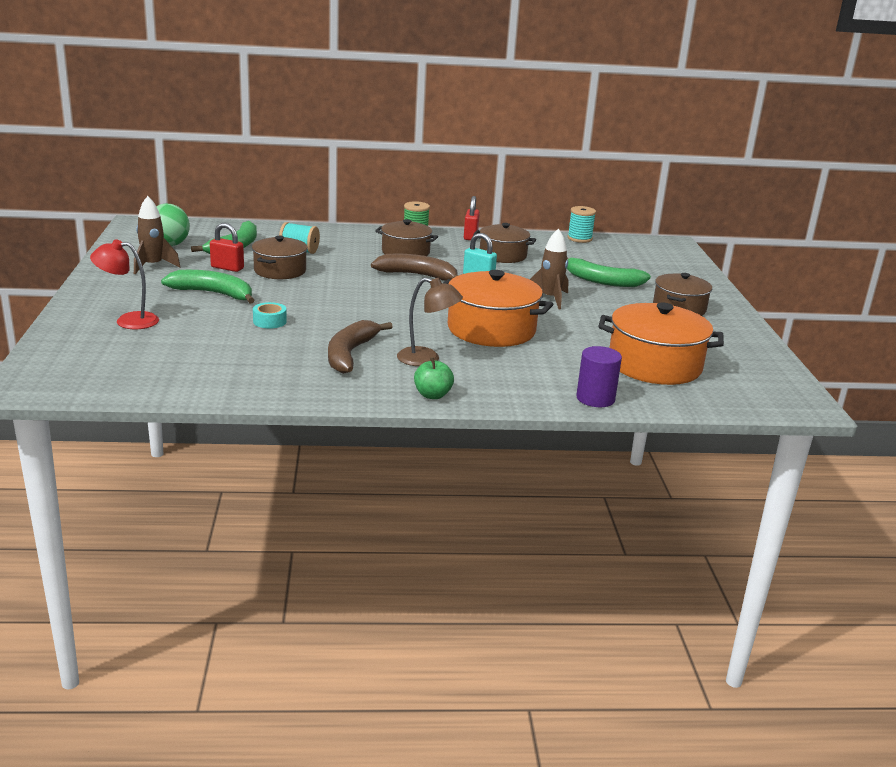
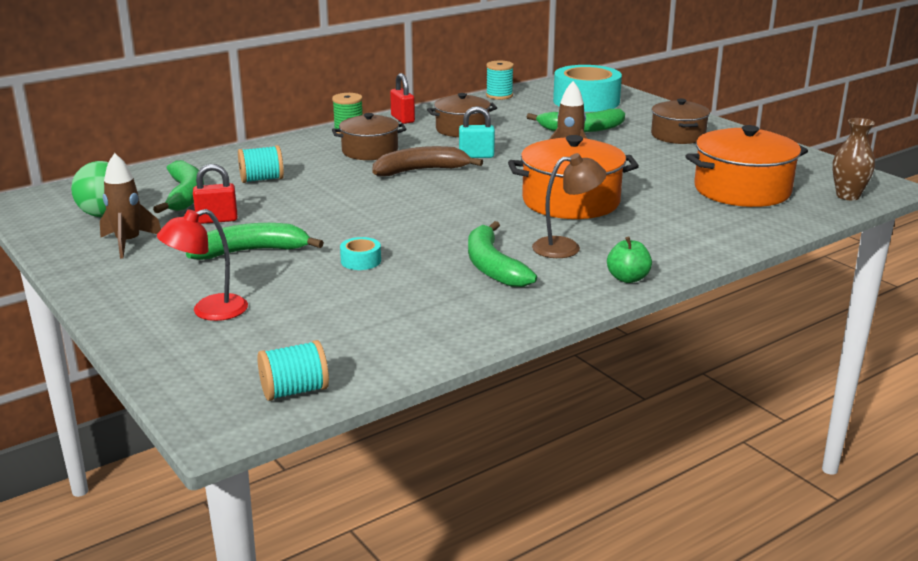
camera: 30 degrees left, 0 degrees up
(95, 383) = (294, 391): none -> turquoise spool
(280, 271) = (278, 206): brown pot -> none
(350, 354) = (492, 266): brown banana -> green banana
(595, 398) = (750, 234): purple cylinder -> none
(647, 261) = (586, 101): none -> turquoise tape
(747, 399) = (847, 196): none -> brown vase

